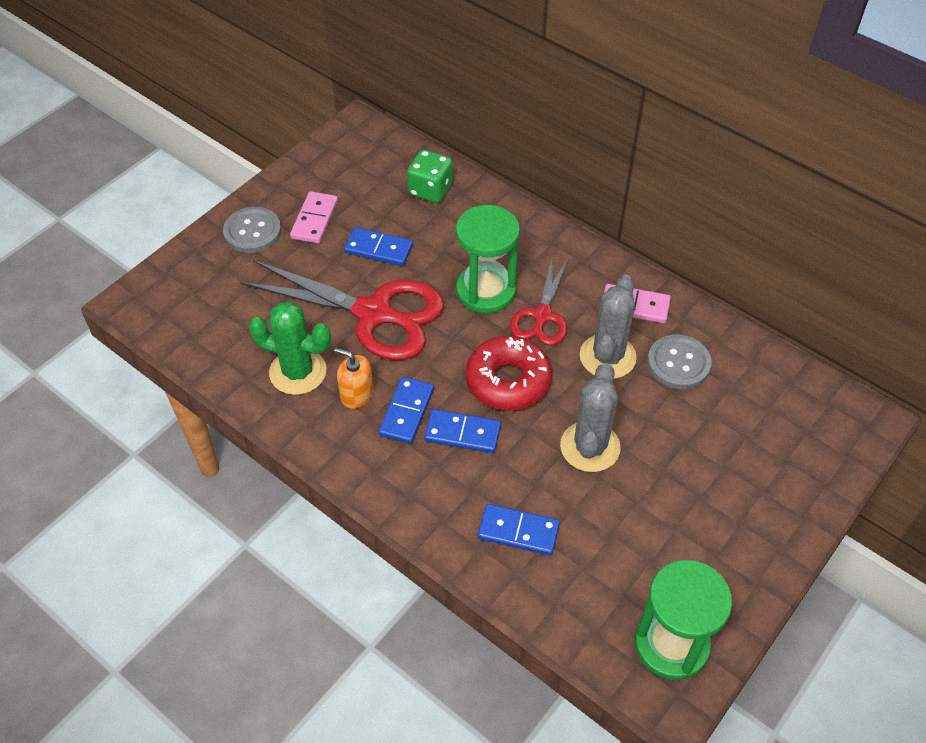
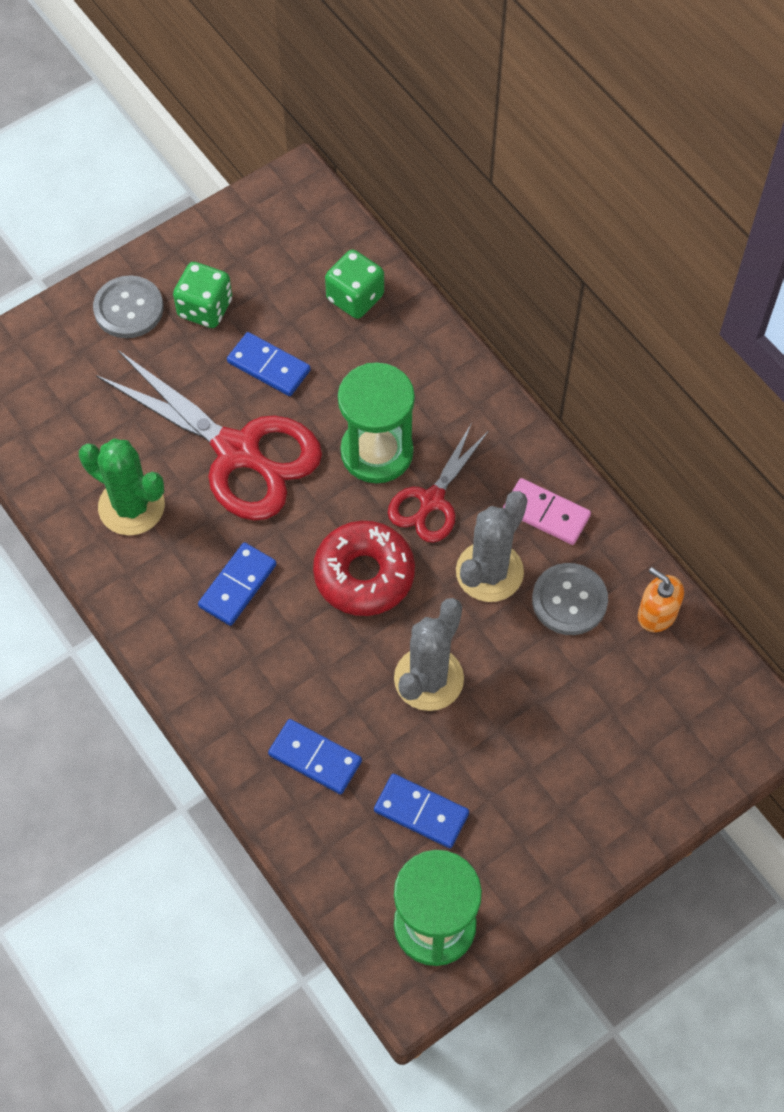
camera: 15 degrees right, 10 degrees up
(314, 219) = (205, 308): pink domino -> green dice
(356, 394) = (189, 550): orange soap dispenser -> orange soap dispenser (657, 614)
(462, 433) = (292, 627): blue domino -> blue domino (421, 812)

